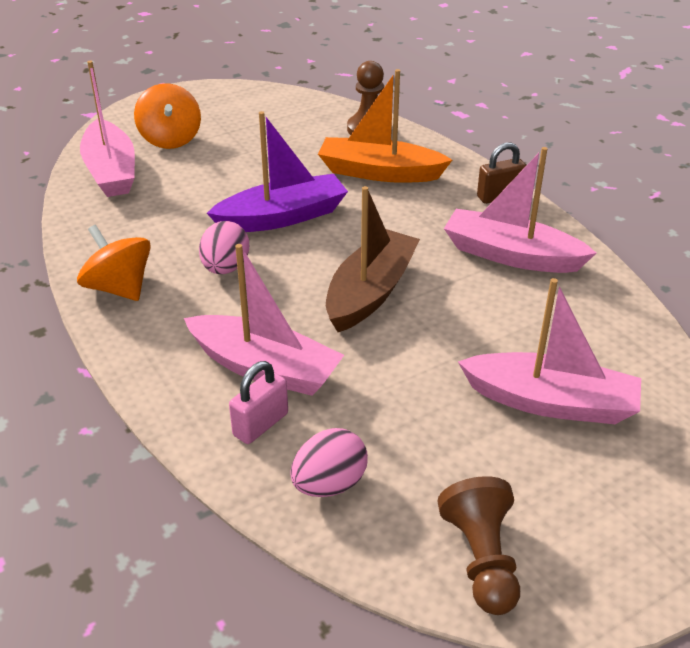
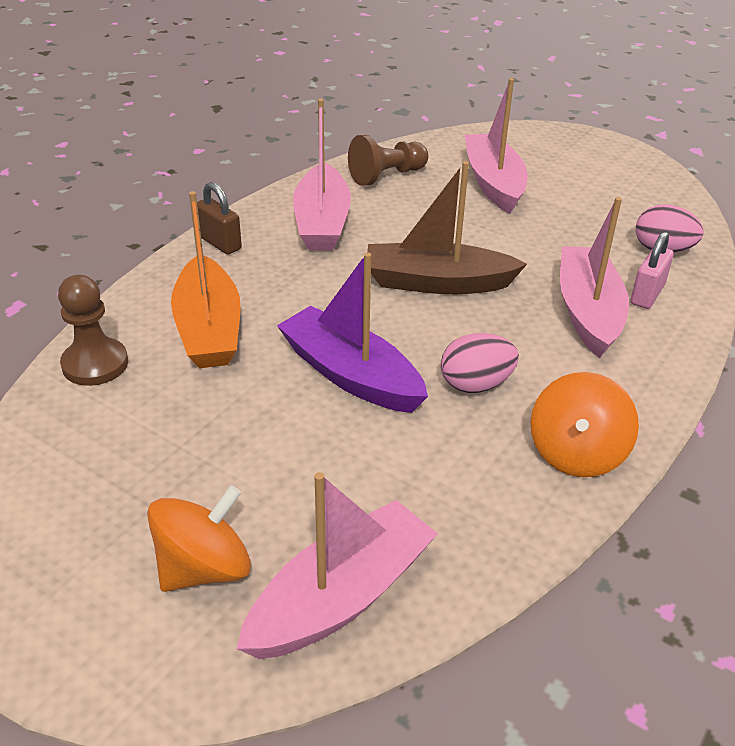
camera: 115 degrees left, 0 degrees up
(260, 424) = (647, 295): pink padlock -> pink padlock turned 75 degrees counterclockwise
(481, 559) = (650, 188): brown pawn -> brown pawn (387, 176)

